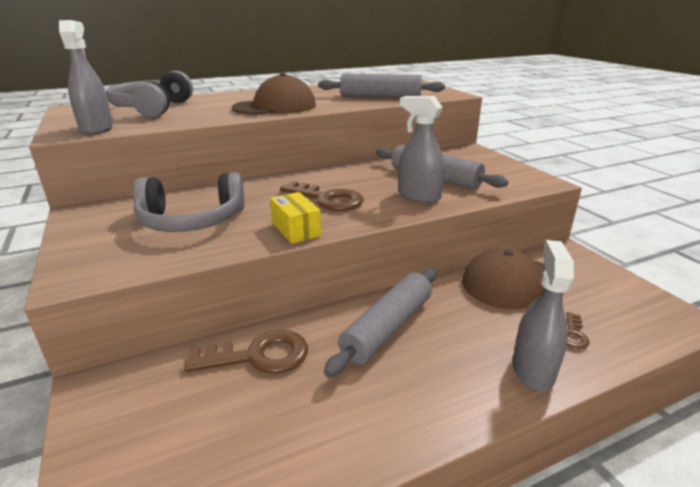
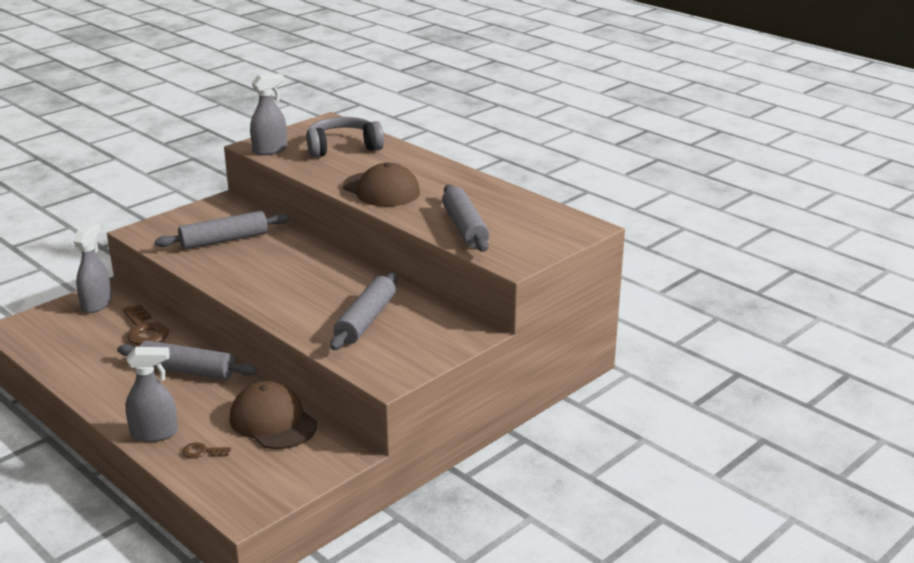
camera: 70 degrees right, 0 degrees up
(192, 220) = (224, 240): grey headphones -> grey rolling pin
(296, 229) = (223, 279): yellow box -> none
(327, 199) = (286, 279): brown key -> none
(418, 196) = (313, 317): grey spray bottle -> grey spray bottle (97, 304)

